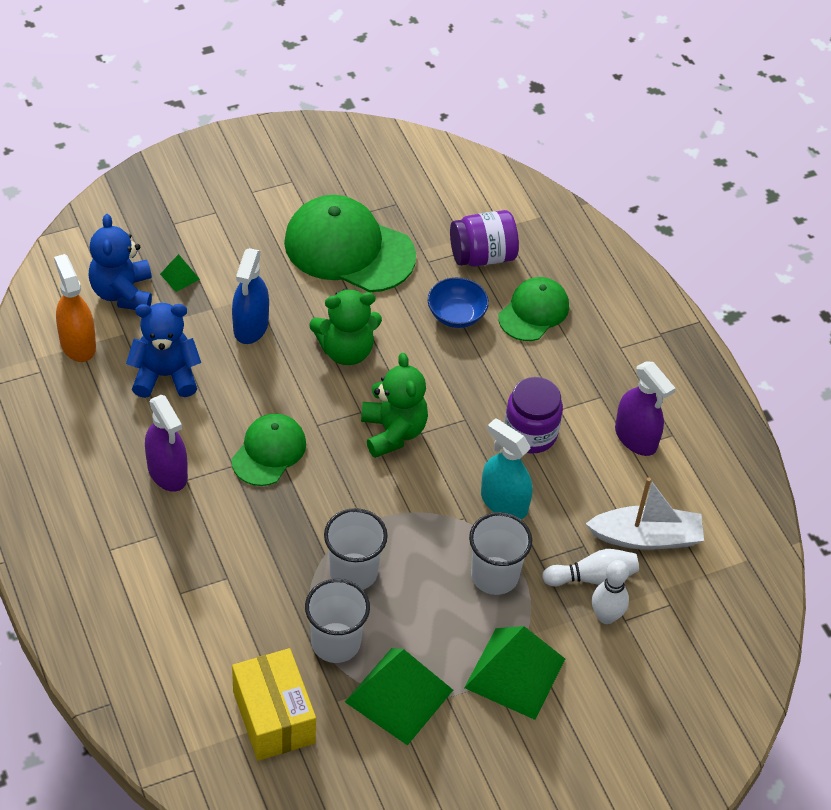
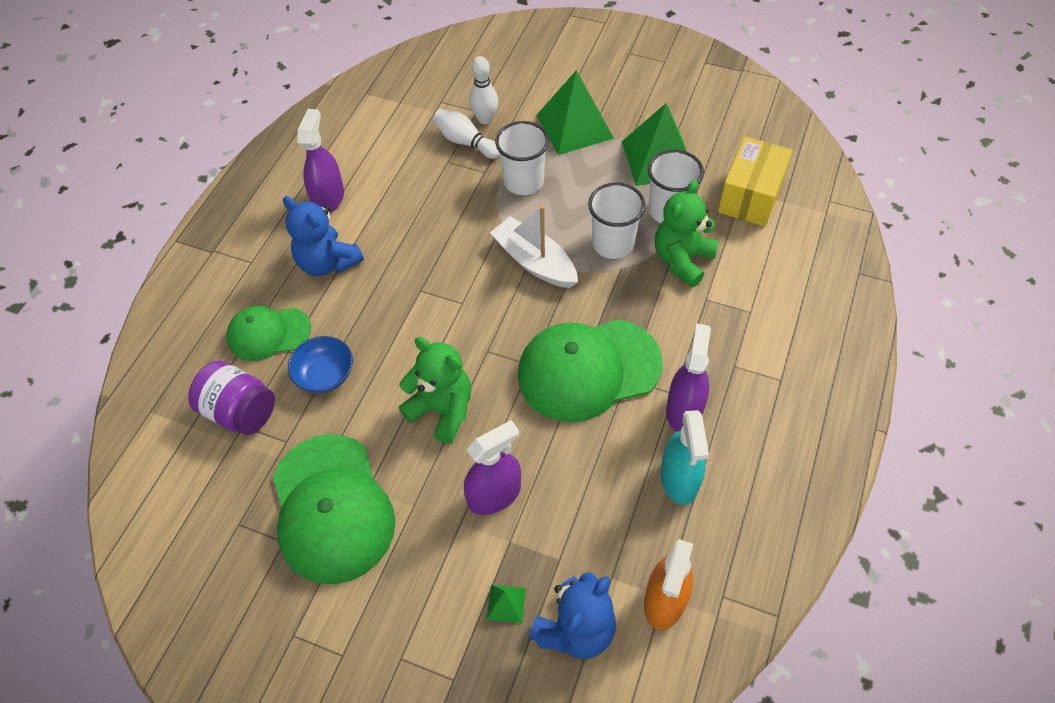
camera: 130 degrees left, 5 degrees up
(165, 375) = (611, 502): blue teddy bear -> blue teddy bear (328, 262)
(251, 326) = (494, 495): blue spray bottle -> purple spray bottle
(269, 451) = (588, 369): green cap -> green cap, size x1.70
(393, 432) = (481, 318): green teddy bear -> green teddy bear (682, 260)
(504, 502) = (464, 218): turquoise spray bottle -> turquoise spray bottle (679, 479)
(530, 433) = (390, 249): purple jar -> none
(646, 537) = (405, 141): white boat -> white boat (534, 262)

